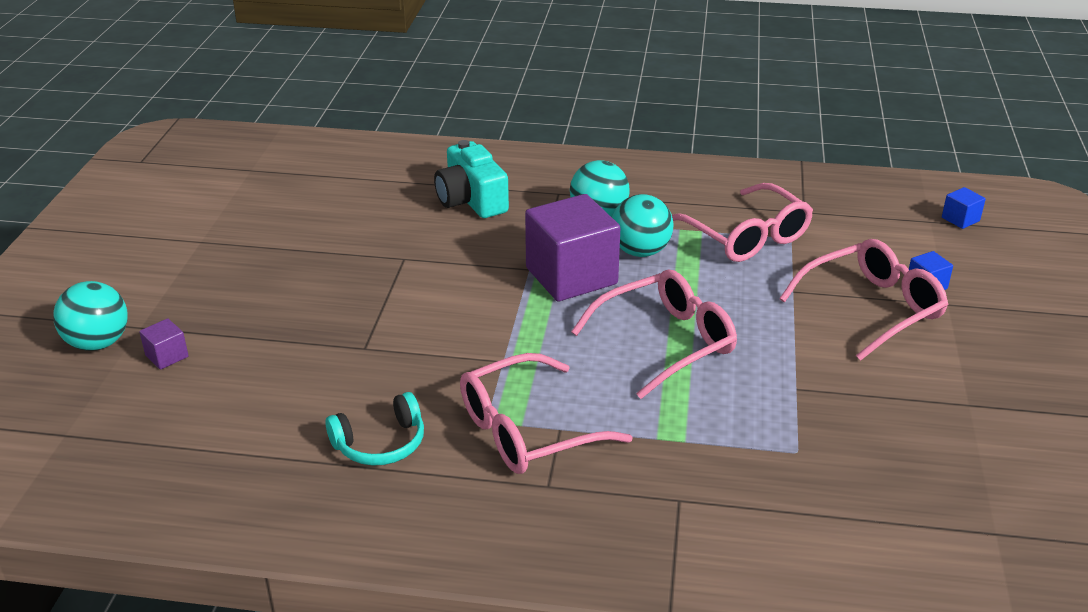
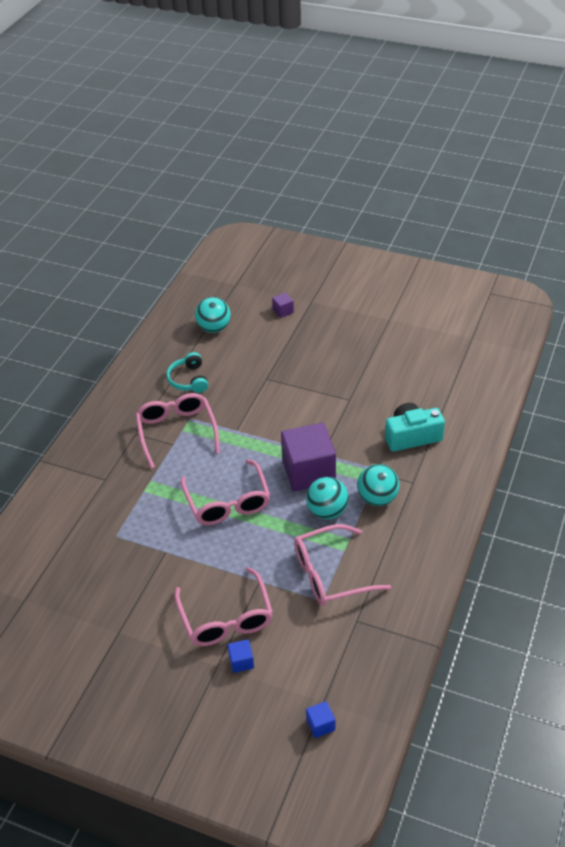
camera: 105 degrees right, 10 degrees up
(98, 343) = (301, 289): turquoise ball -> turquoise ball (214, 328)

